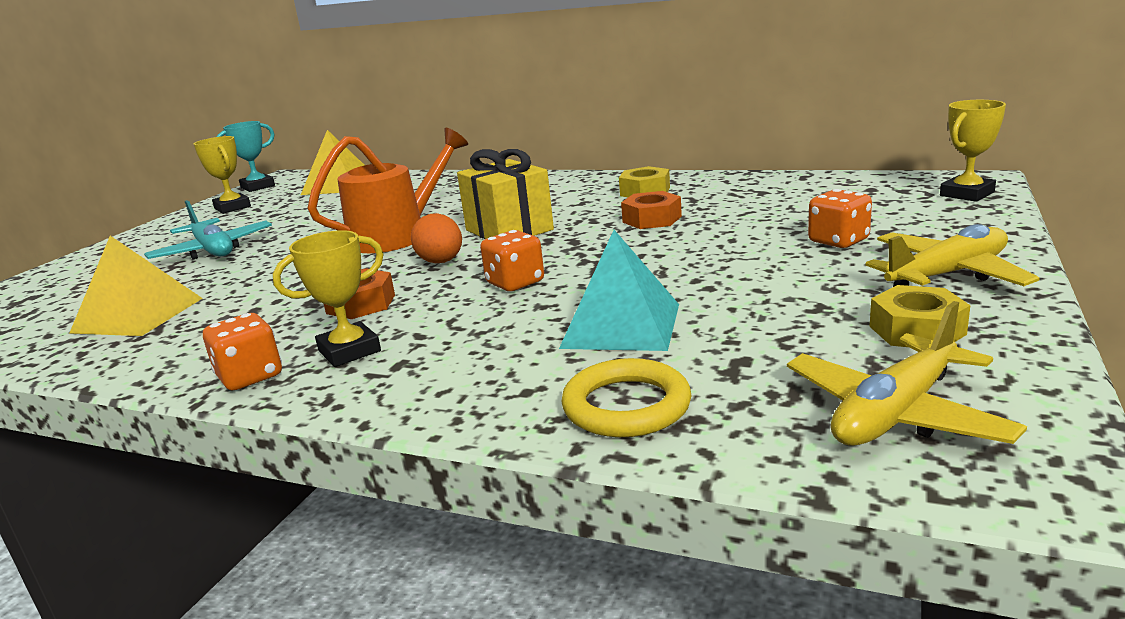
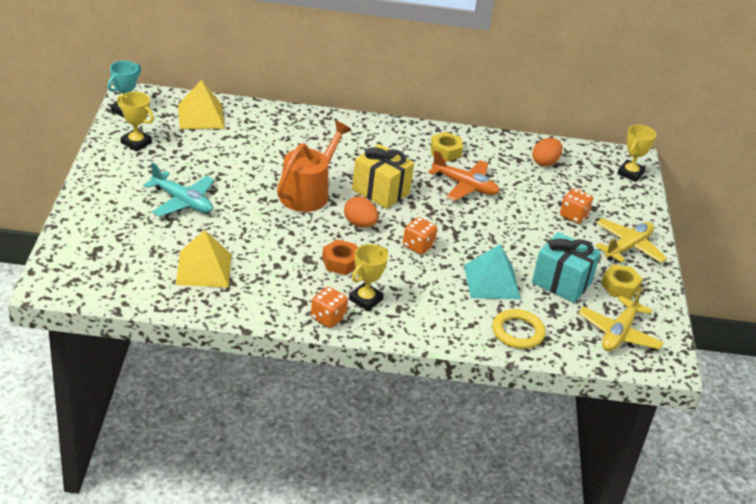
camera: 25 degrees left, 15 degrees up
(652, 219) = (464, 186): orange nut -> orange plane
(775, 325) = (561, 282): none -> turquoise gift
(806, 192) = (545, 162): none -> orange egg

